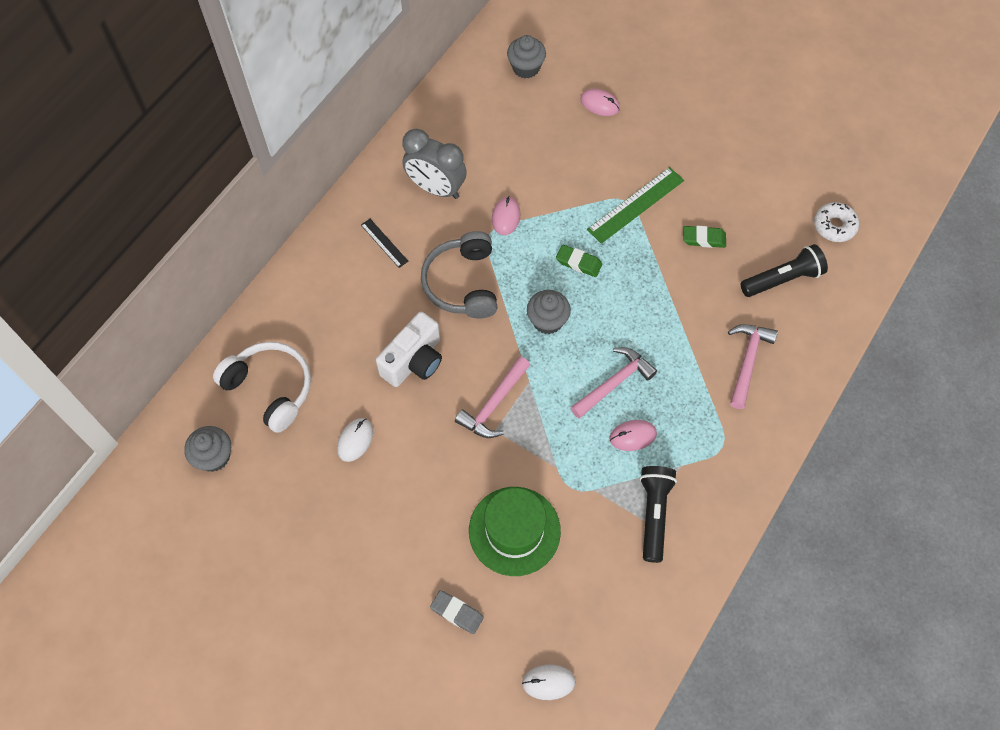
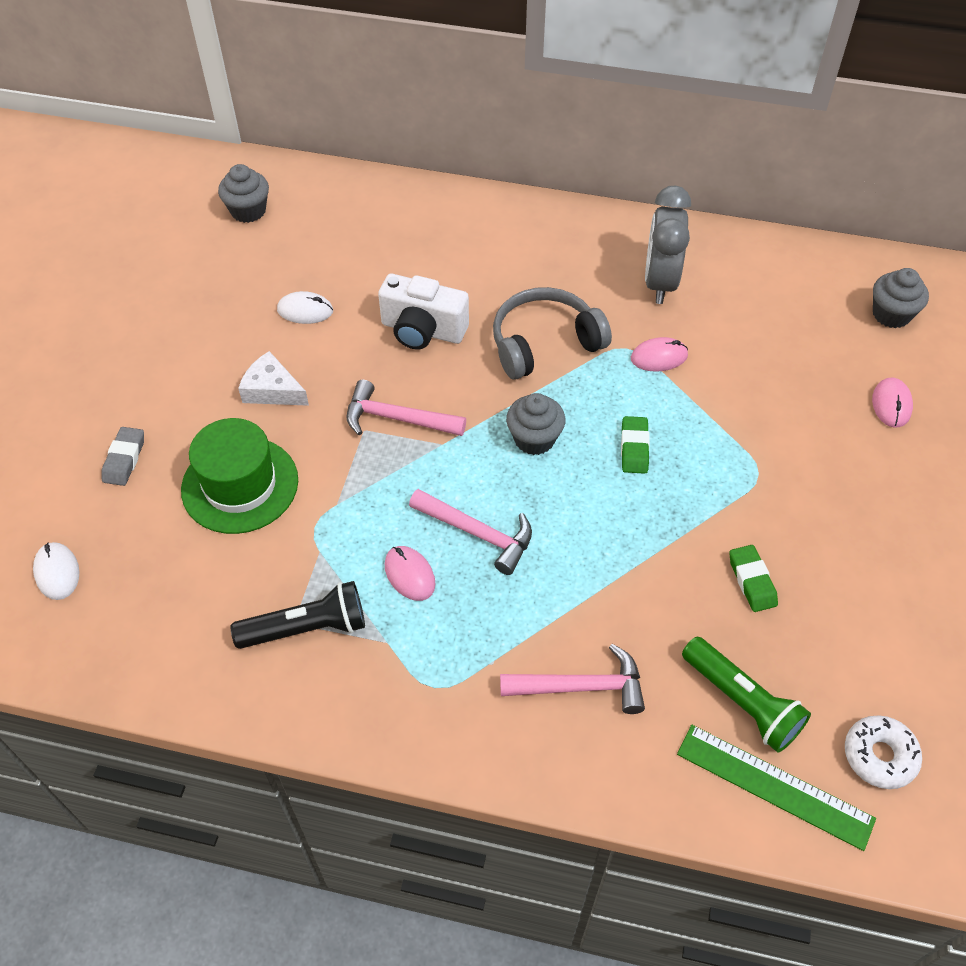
camera: 70 degrees right, 10 degrees down
(270, 388) = (340, 227): white headphones -> none
(384, 243) = (561, 260): black ruler -> none
(430, 485) = (272, 390): none -> white cheese
(635, 205) = (758, 486): green ruler -> green ruler (774, 786)
(782, 279) = (742, 702): black flashlight -> green flashlight

